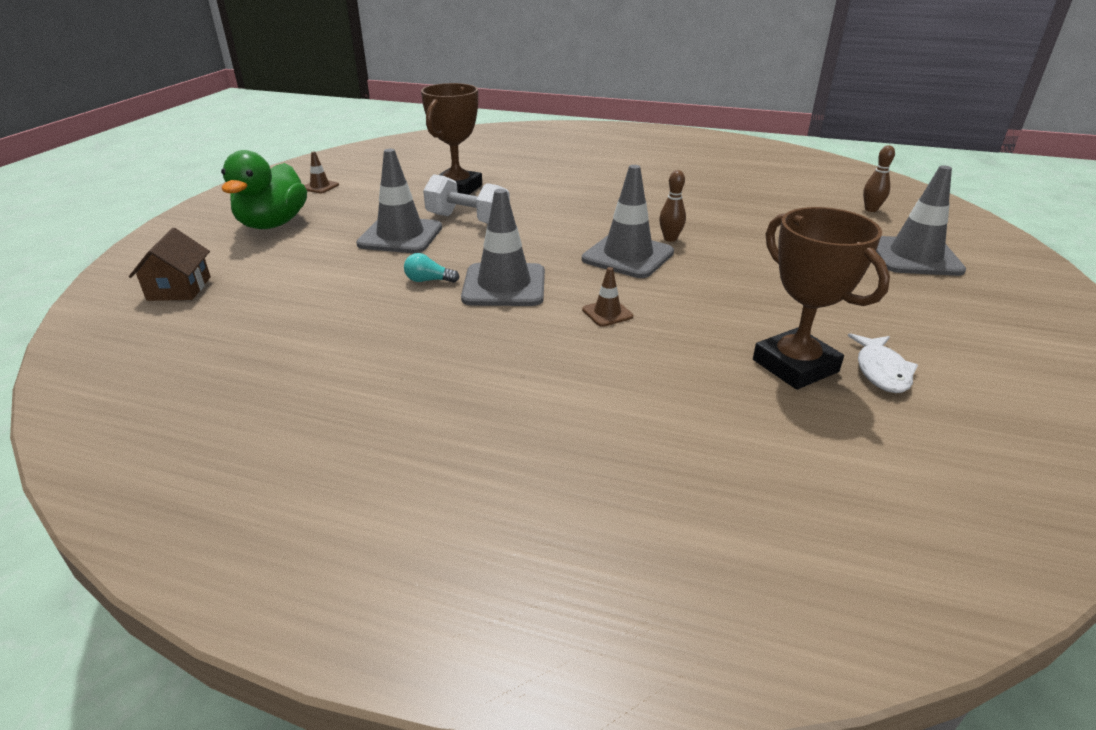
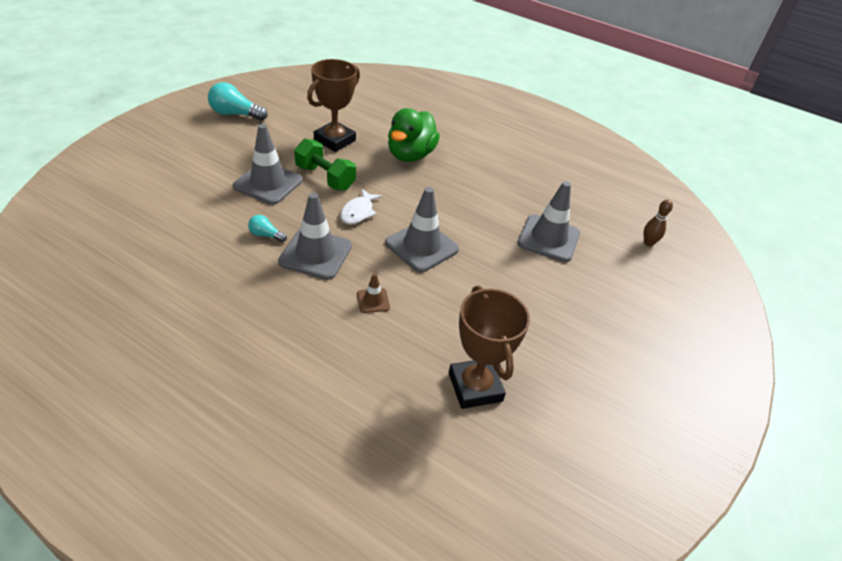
camera: 10 degrees right, 10 degrees up
(179, 288) = (98, 200): brown house -> none
(273, 224) = (185, 148): green duck -> green duck (410, 155)
(320, 187) = (235, 114): brown traffic cone -> turquoise light bulb
(468, 220) = (325, 178): white dumbbell -> green dumbbell
(670, 239) = (465, 236): brown bowling pin -> none
(881, 371) = (534, 409): white fish -> white fish (358, 212)
(915, 257) = (645, 304): grey traffic cone -> grey traffic cone (548, 238)

